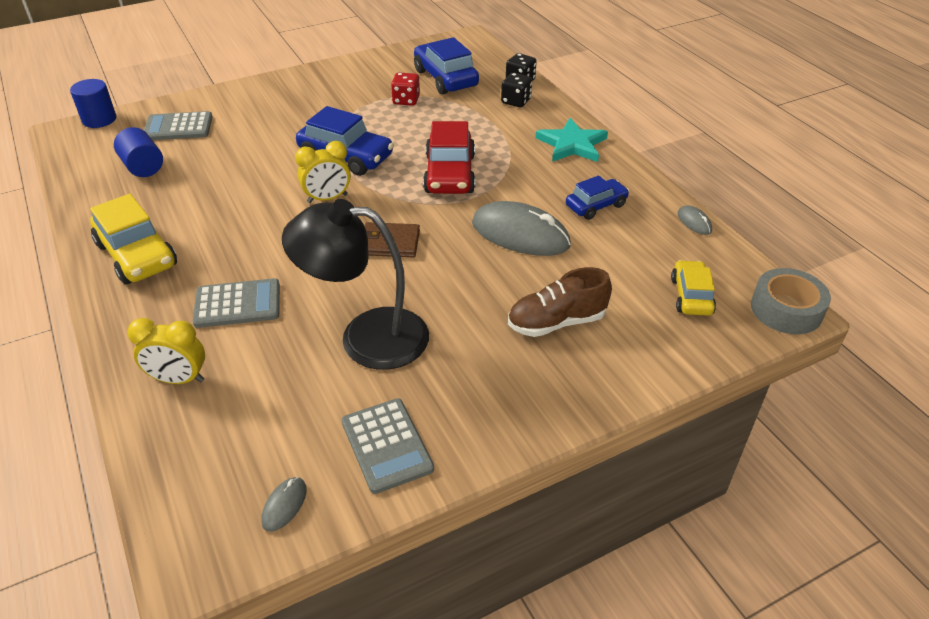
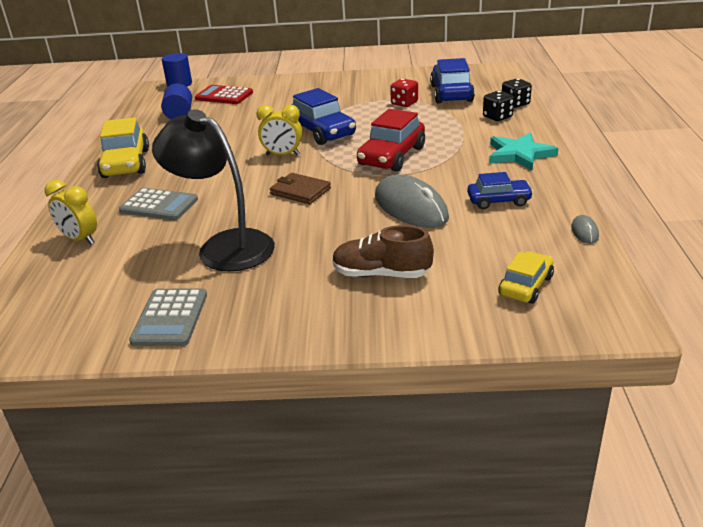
camera: 30 degrees right, 10 degrees down
(178, 127) = (224, 96): grey calculator -> red calculator
(284, 505) = (68, 332): grey mouse -> none
(786, 309) = (617, 320): grey tape -> none

